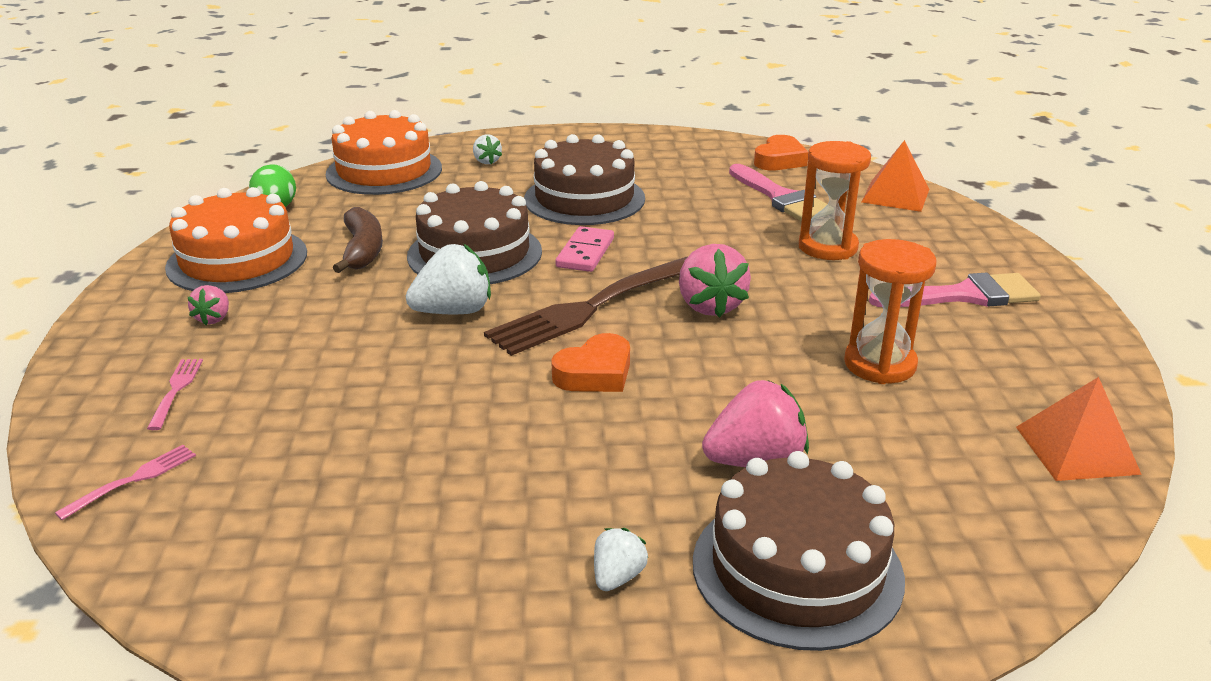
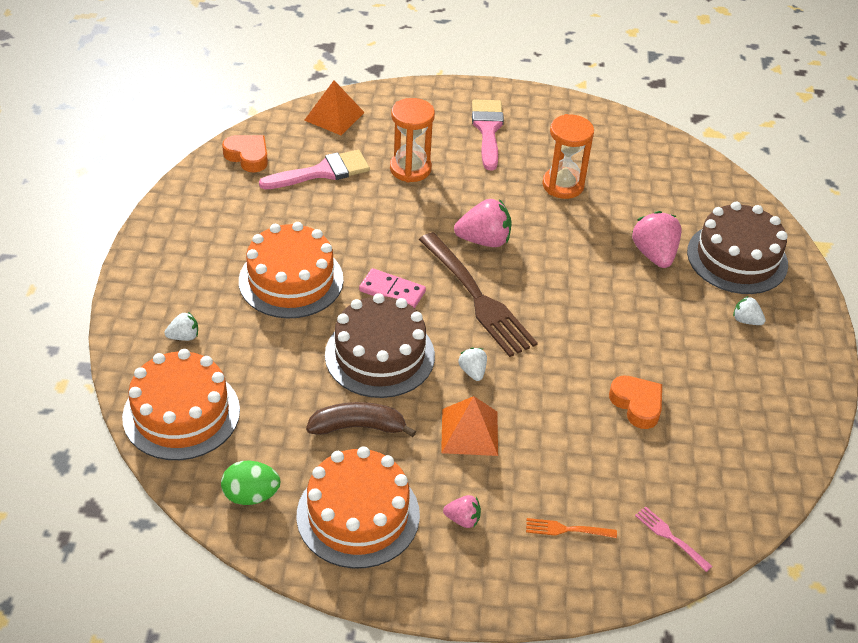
camera: 85 degrees left, 15 degrees up
(176, 391) = (567, 529): pink fork -> orange fork
(454, 311) = (472, 371): white strawberry -> white strawberry, size x0.54
(584, 199) = (291, 280): brown cake -> orange cake
(595, 373) = (562, 306): orange heart -> orange heart (637, 404)
(1076, 450) = (646, 142): orange pyramid -> orange pyramid (469, 432)

